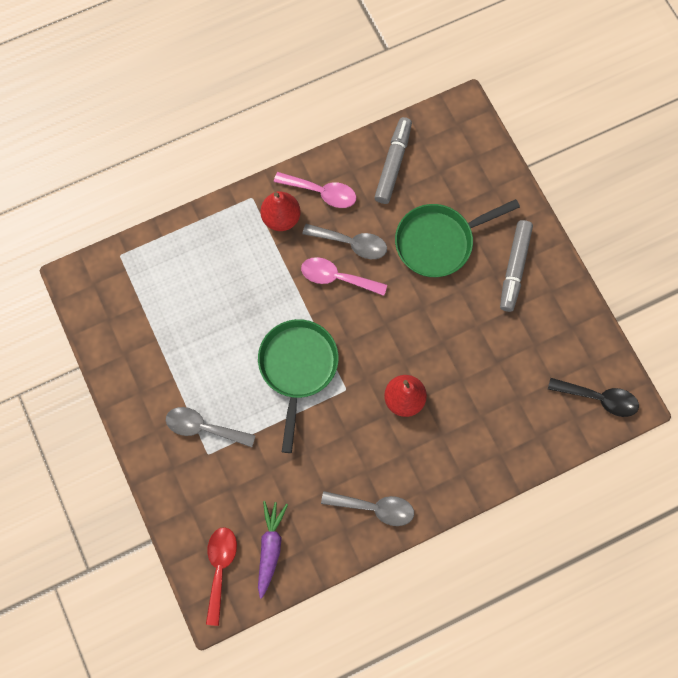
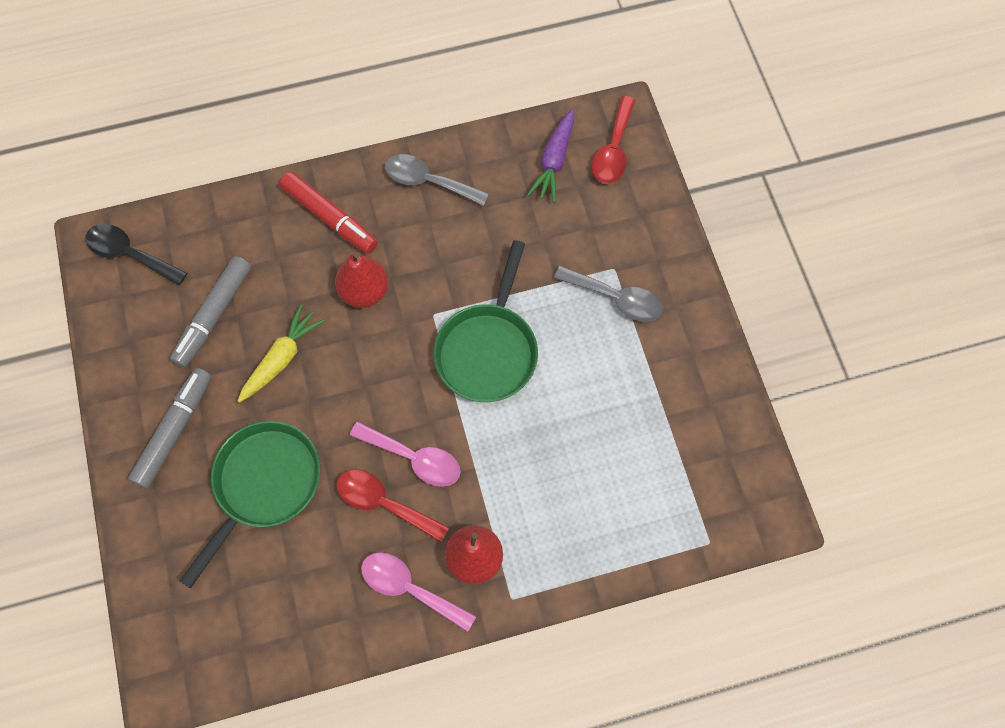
camera: 170 degrees left, 5 degrees down
(351, 243) = (384, 503): grey spoon -> red spoon
(393, 164) = (295, 615): grey marker -> grey marker (214, 315)
(438, 242) = (264, 485): green pan -> green pan turned 45 degrees counterclockwise
(448, 459) = (330, 218): none -> red marker
(453, 334) = (281, 358): none -> yellow carrot

